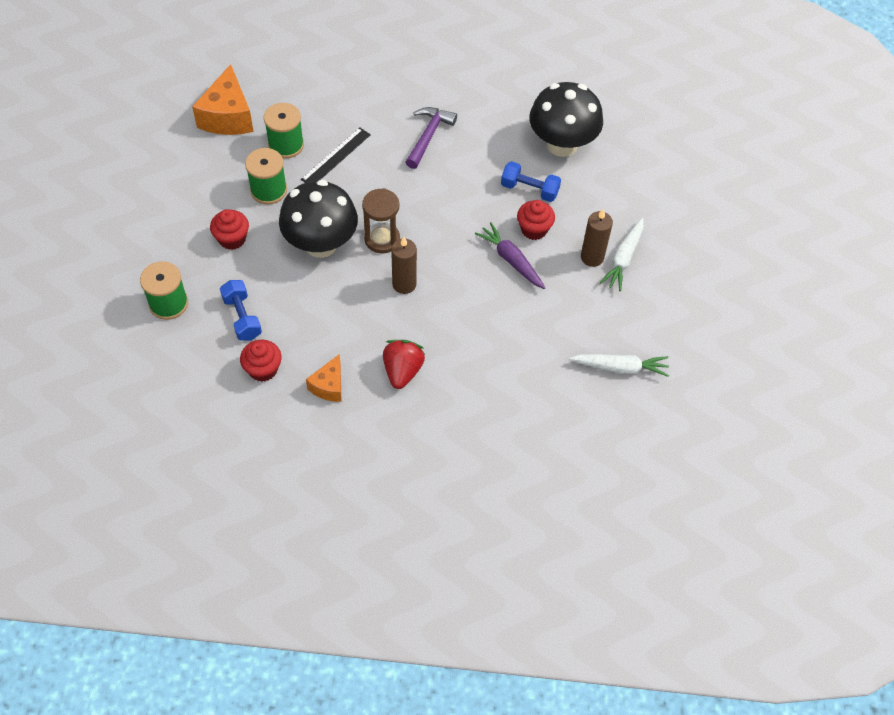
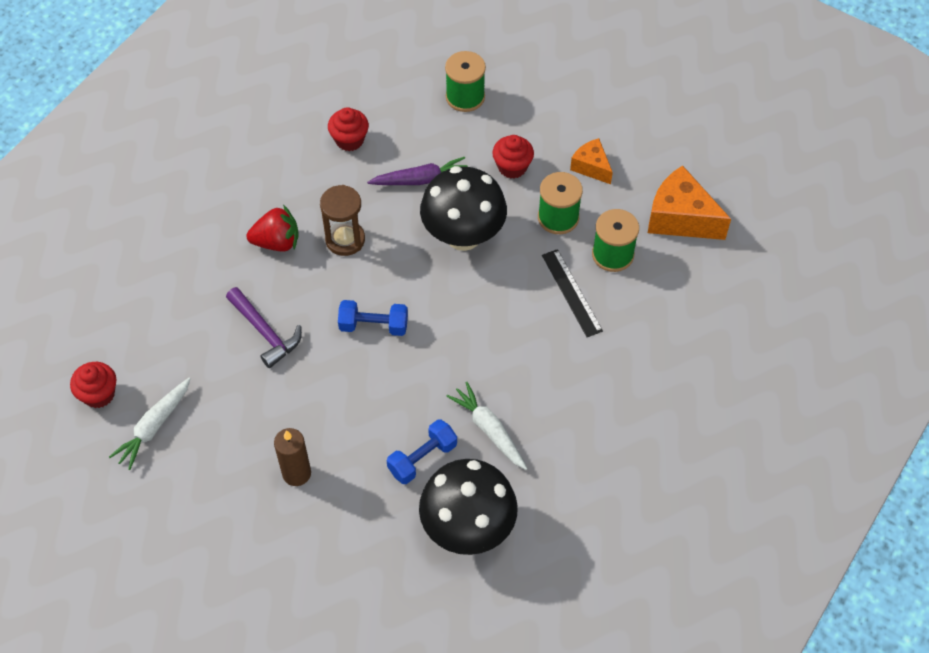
camera: 120 degrees right, 0 degrees up
(242, 317) = (415, 144): blue dumbbell -> blue dumbbell (373, 326)
(329, 386) = (300, 180): orange cheese -> orange cheese (591, 167)
(382, 239) = (438, 289): brown hourglass -> brown hourglass (345, 240)
(402, 371) = (277, 242): red strawberry -> red strawberry turned 45 degrees counterclockwise
(404, 284) = (372, 285): brown candle -> none
(428, 136) = (555, 393): purple hammer -> purple hammer (265, 332)
(511, 260) = (342, 393): purple carrot -> purple carrot (421, 179)
(534, 229) = (367, 435): red cupcake -> red cupcake (99, 394)
(623, 259) = (275, 504): white carrot -> white carrot (489, 429)

